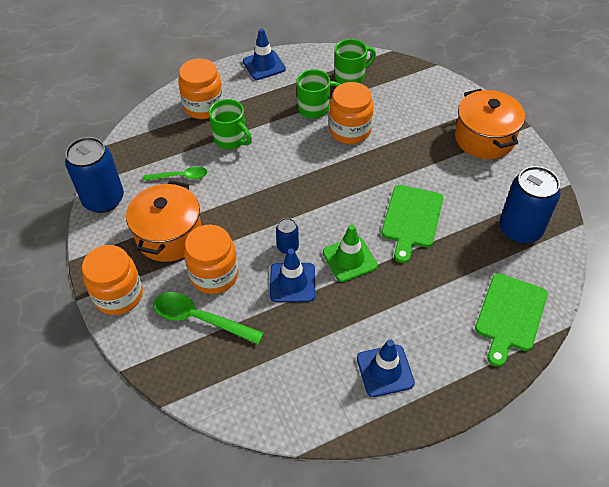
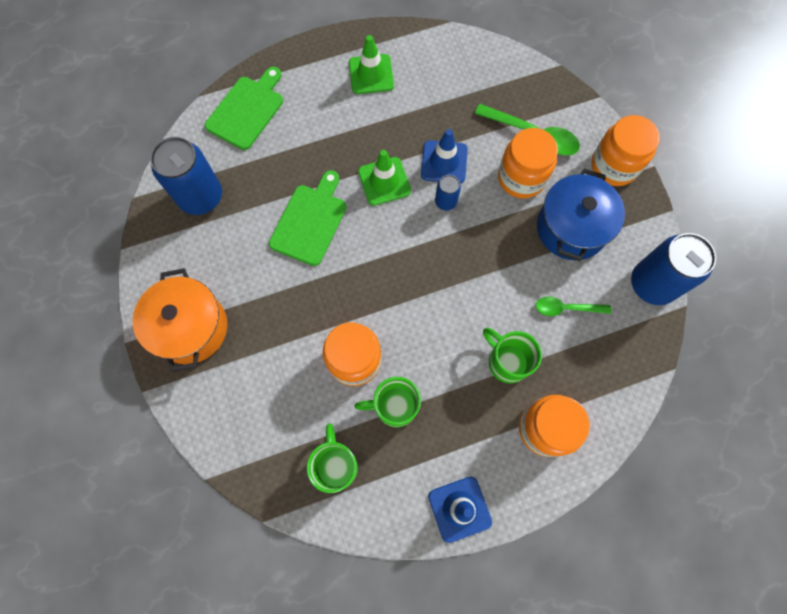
camera: 175 degrees left, 20 degrees up
(169, 235) = (571, 228): orange pot -> blue pot
(350, 77) = (336, 465): green mug -> green mug turned 105 degrees clockwise
(385, 370) = (371, 74): blue traffic cone -> green traffic cone

